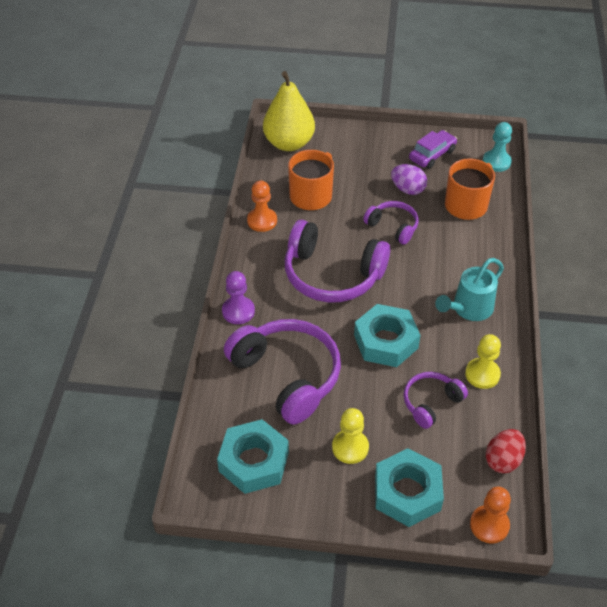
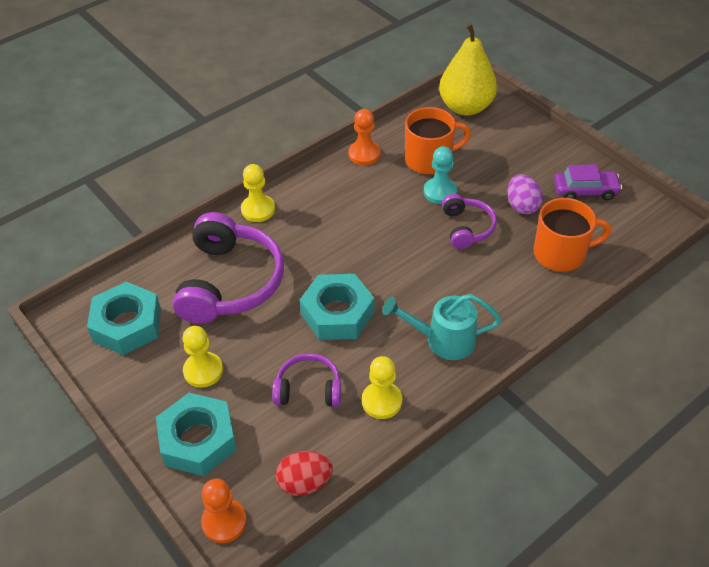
camera: 45 degrees right, 0 degrees up
(238, 311) = (258, 209): purple pawn -> yellow pawn
(332, 275) = (363, 232): purple headphones -> none
(496, 162) = (643, 235): turquoise pawn -> turquoise pawn (440, 192)

